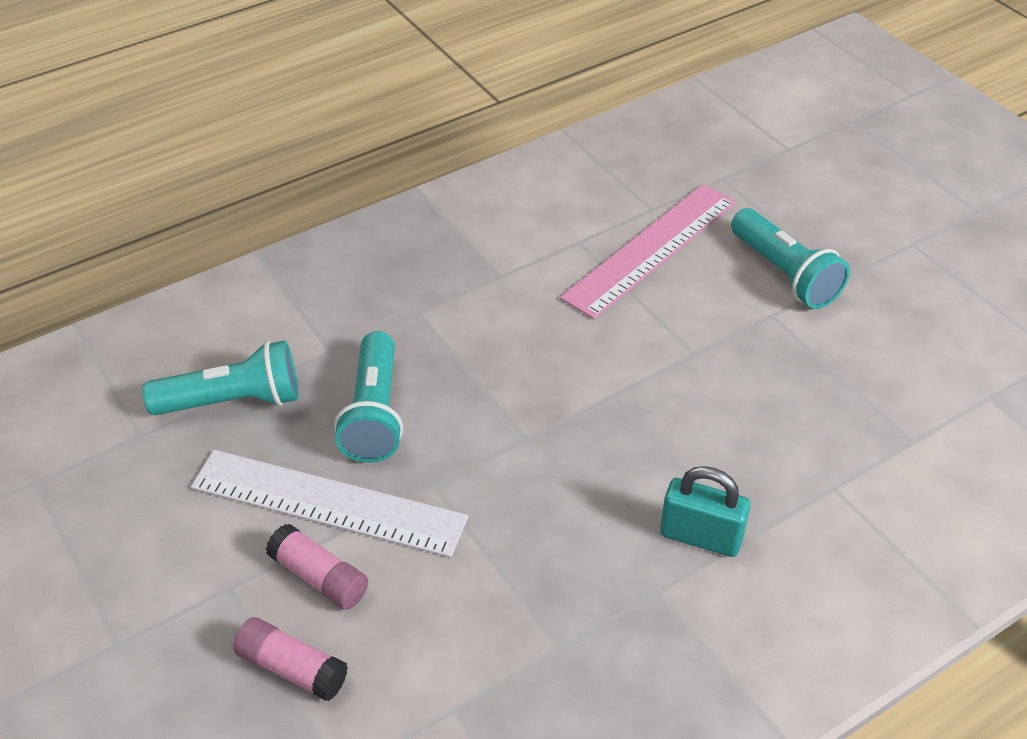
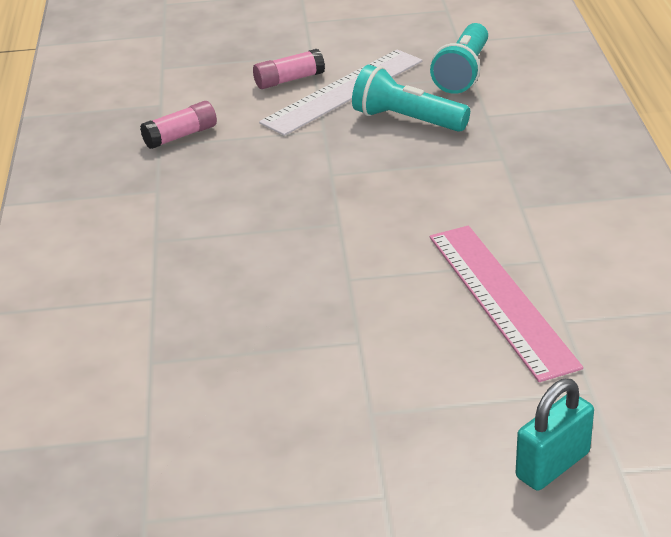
camera: 120 degrees right, 10 degrees down
(292, 668) = (237, 63): pink glue stick -> pink glue stick (181, 136)
(700, 537) = (176, 220): turquoise padlock -> turquoise padlock (552, 465)
(784, 274) = (405, 372): turquoise flashlight -> none

